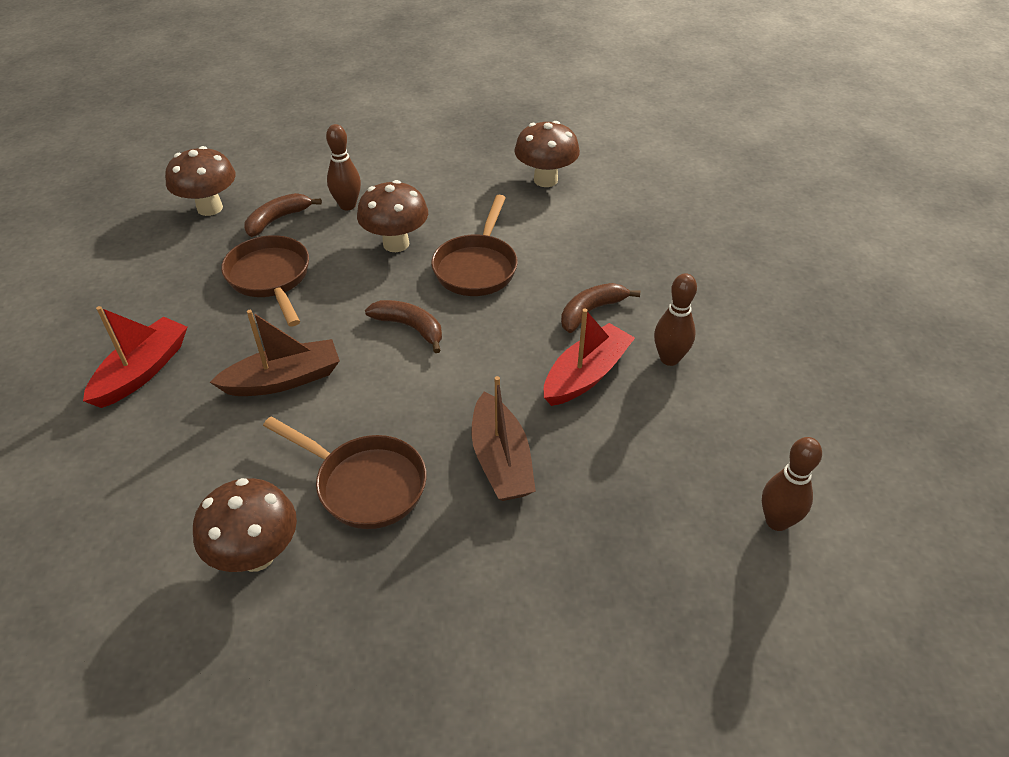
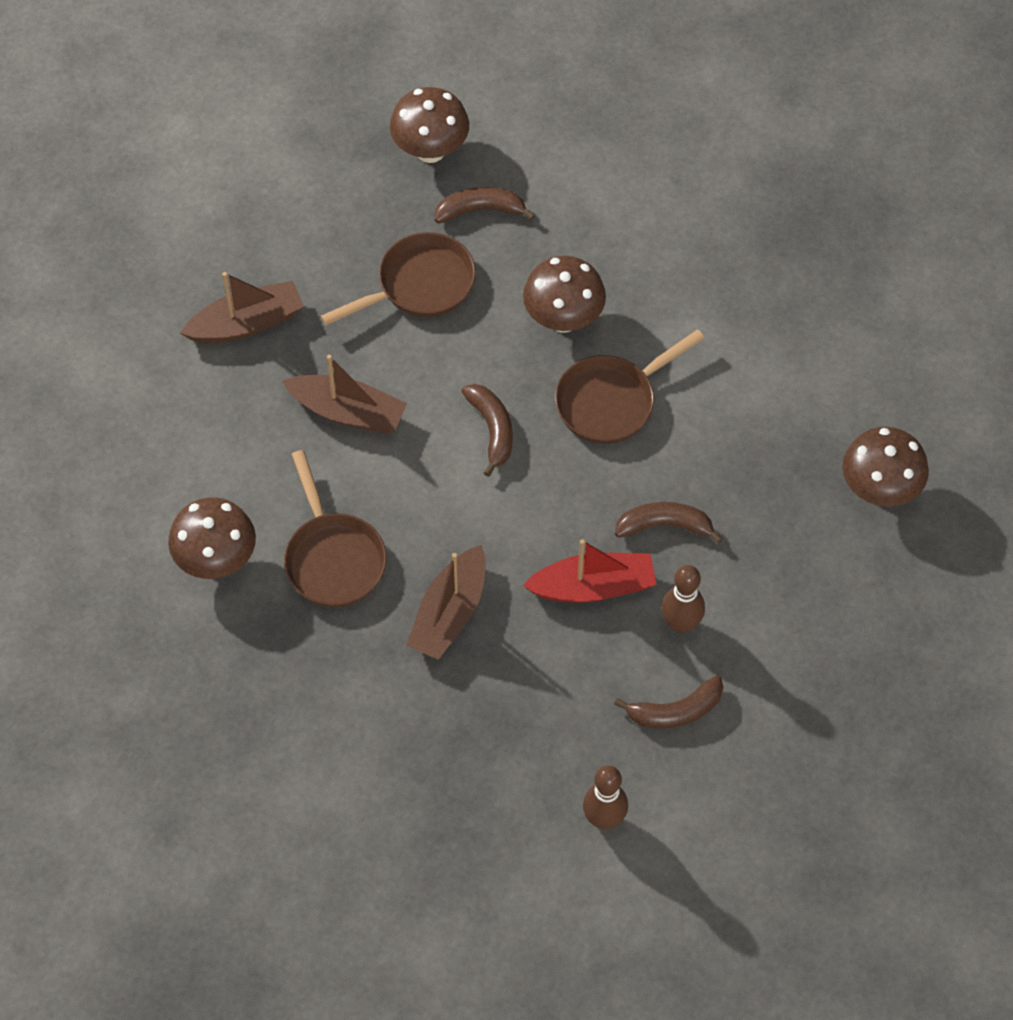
camera: 40 degrees right, 15 degrees up
(142, 371) = (247, 323): red boat -> brown boat
(270, 278) = (419, 285): brown pan -> brown pan turned 45 degrees clockwise
(347, 205) = (560, 234): brown bowling pin -> none
(545, 180) = (787, 332): brown mushroom -> brown mushroom (879, 490)
(732, 412) = (675, 711): none -> brown banana

